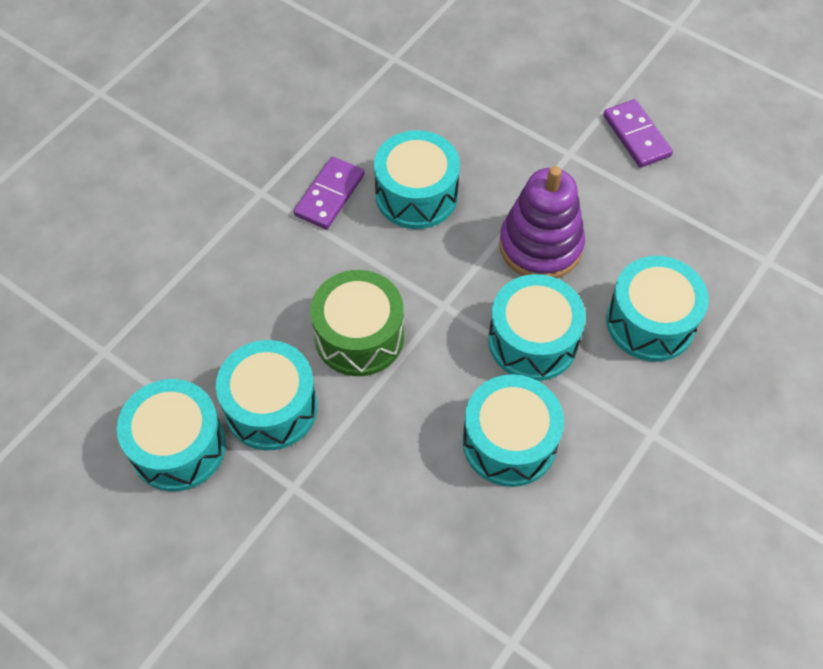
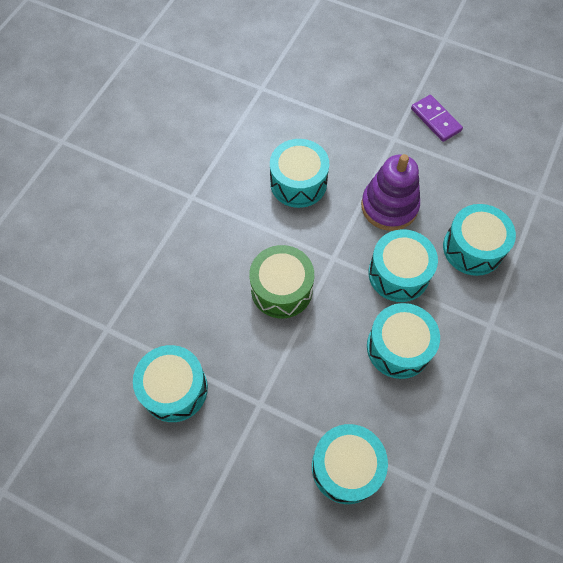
camera: 10 degrees left, 5 degrees up
(271, 407) = (232, 350): turquoise drum -> turquoise drum (346, 467)
(330, 195) = (239, 192): purple domino -> none

